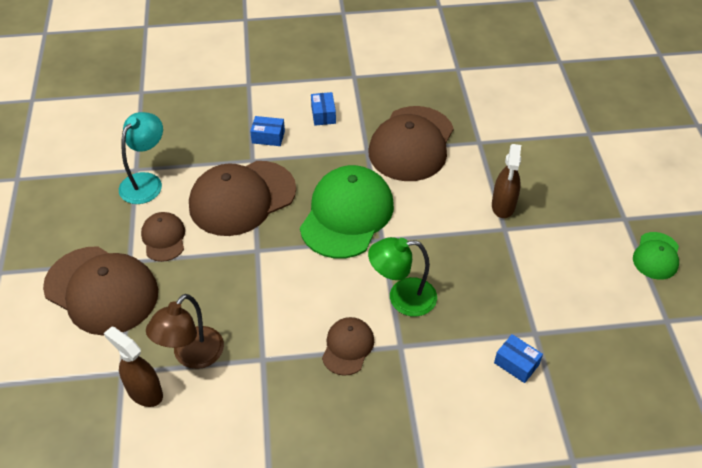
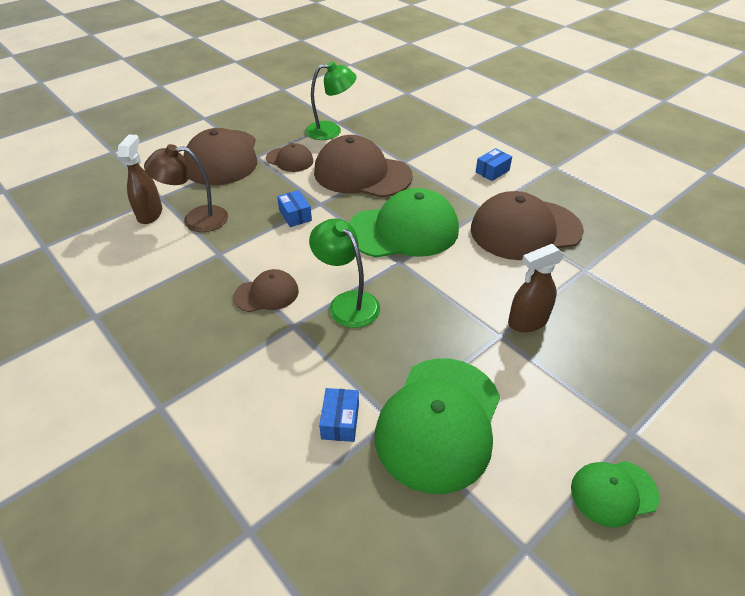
camera: 55 degrees right, 5 degrees down
(146, 182) = (331, 130): turquoise lamp -> green lamp
(164, 238) = (289, 160): brown cap -> brown cap turned 75 degrees clockwise
(268, 137) = (435, 158): blue box -> blue box (295, 215)
(554, 308) = (439, 422): none -> green cap

